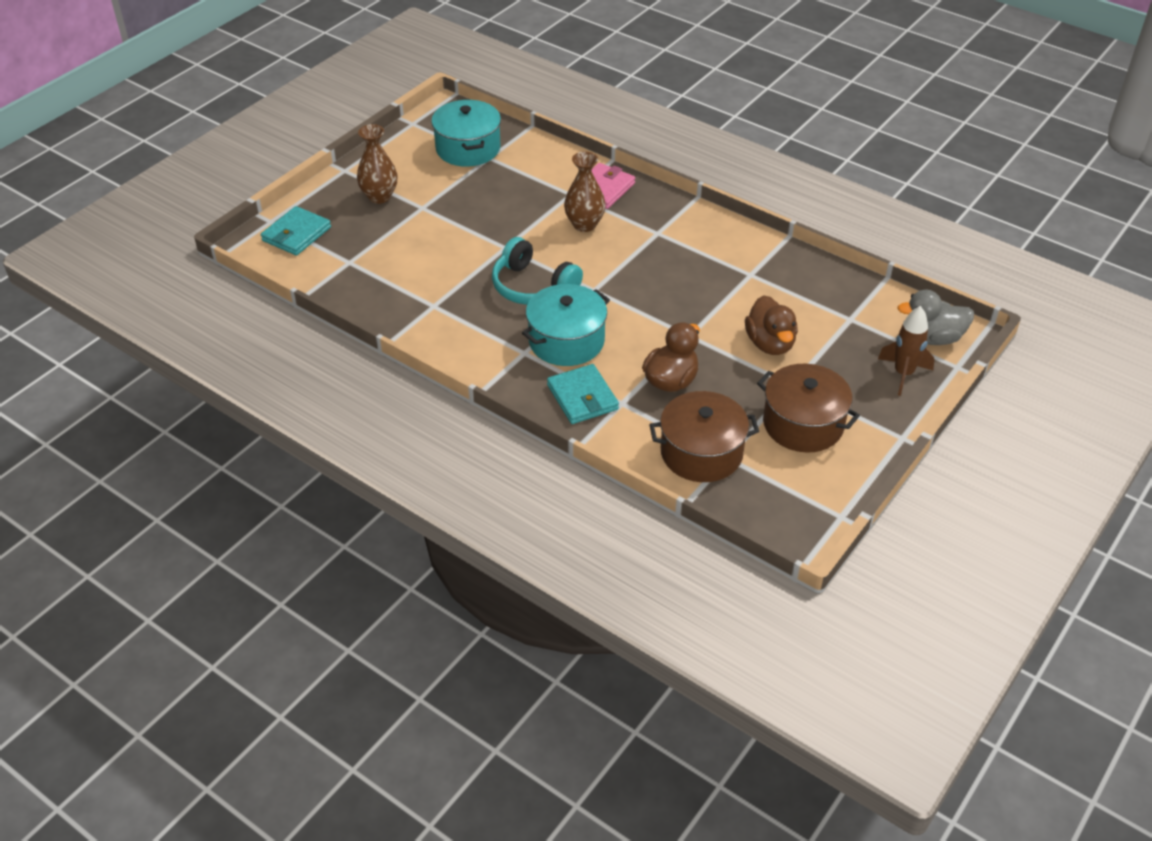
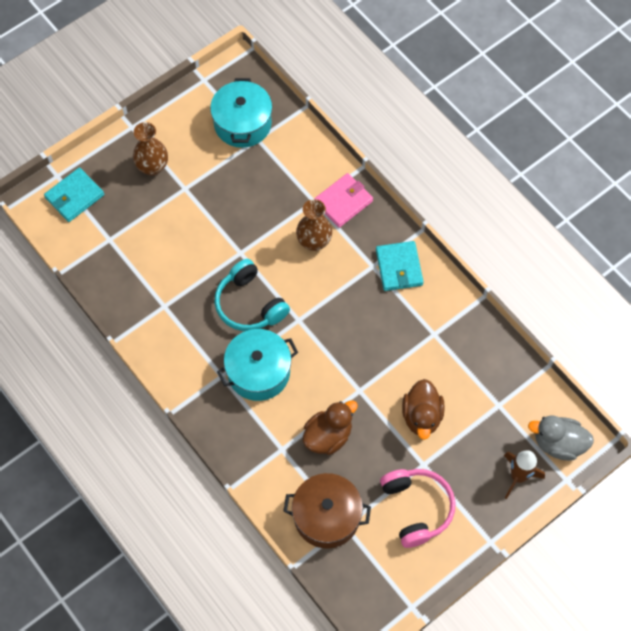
camera: 15 degrees right, 20 degrees up
(582, 397) = (253, 435): turquoise wallet -> turquoise wallet (399, 267)
(803, 424) = (417, 508): brown pot -> pink headphones

